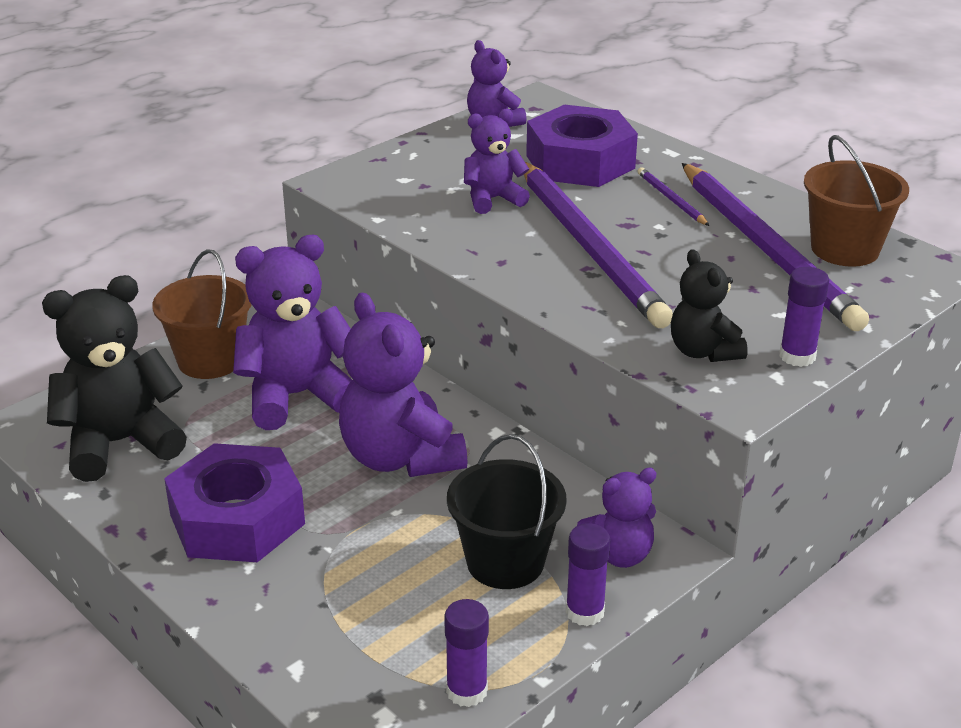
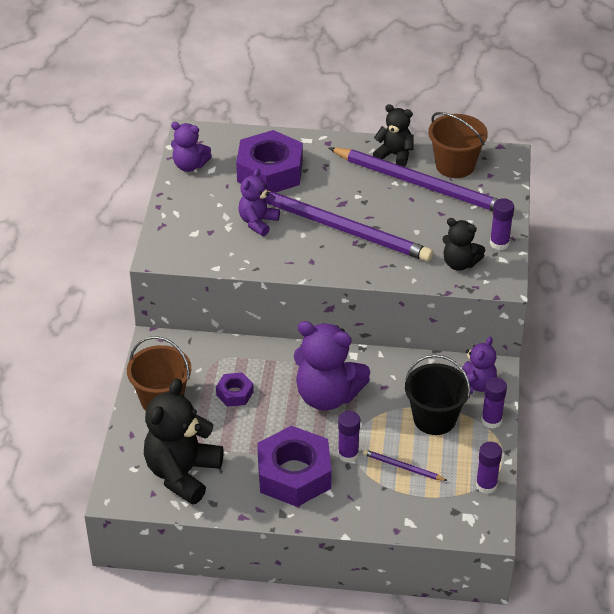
camera: 40 degrees left, 10 degrees up
(296, 396) = (234, 393): purple teddy bear -> purple nut
(333, 536) = (348, 454): none -> purple glue stick
(671, 199) = (344, 175): purple pencil -> purple pencil (402, 467)
(769, 207) = (394, 155): none -> black teddy bear

